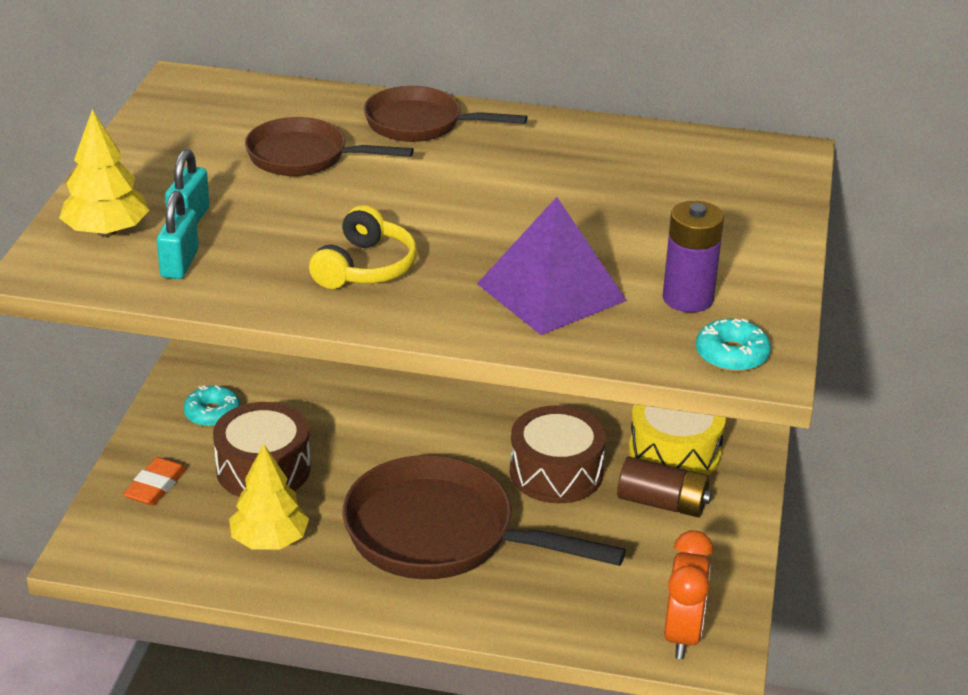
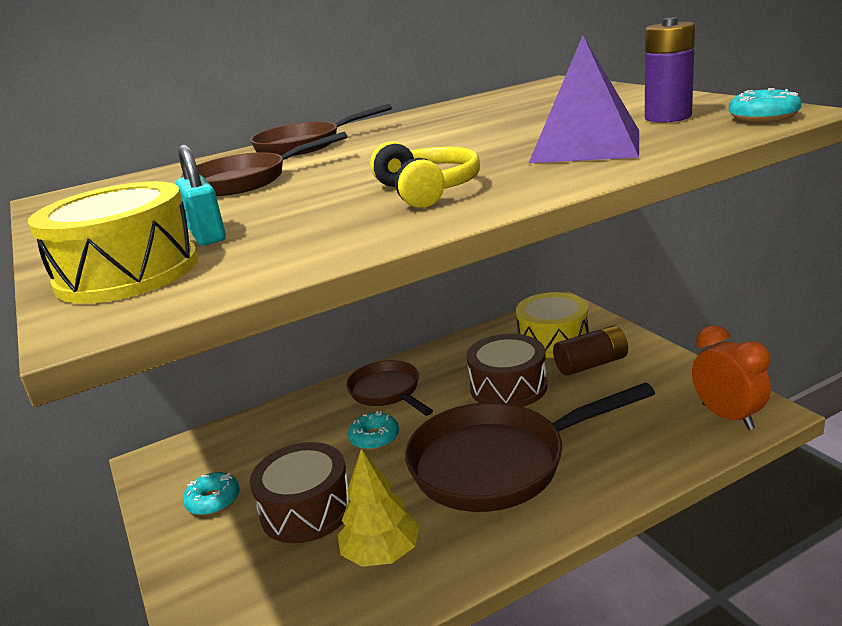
camera: 35 degrees left, 10 degrees down
(106, 231) = (128, 272): yellow tree -> yellow drum
(155, 486) = (227, 582): orange eraser -> none
(179, 264) = (252, 254): turquoise padlock -> none
(385, 442) = (374, 438): none -> turquoise donut
(453, 403) = (387, 392): none -> brown pan

